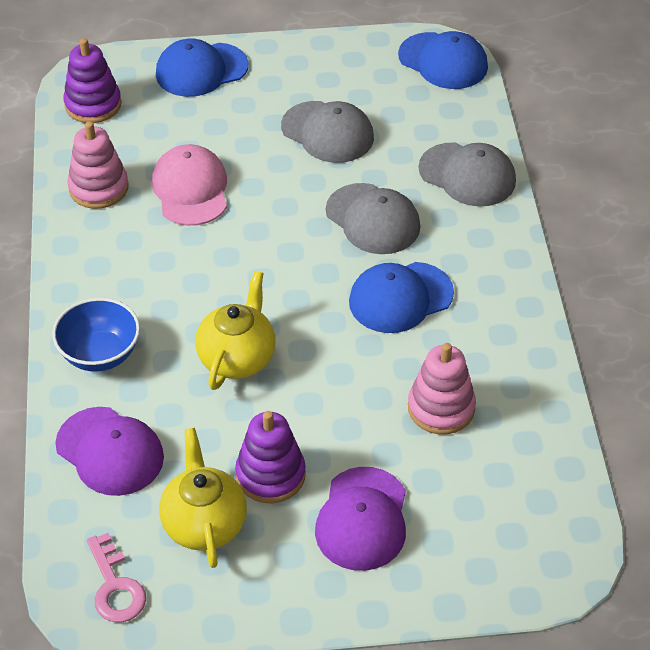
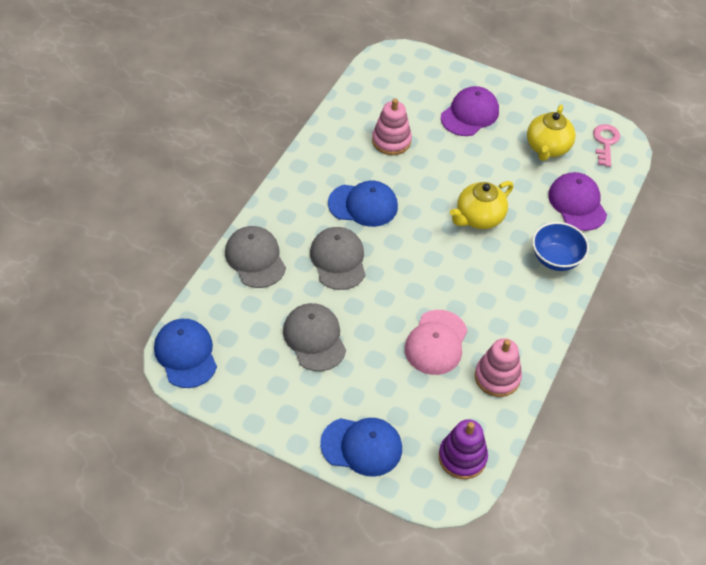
camera: 150 degrees left, 5 degrees up
(270, 475) = (500, 153): purple stacking toy -> none

